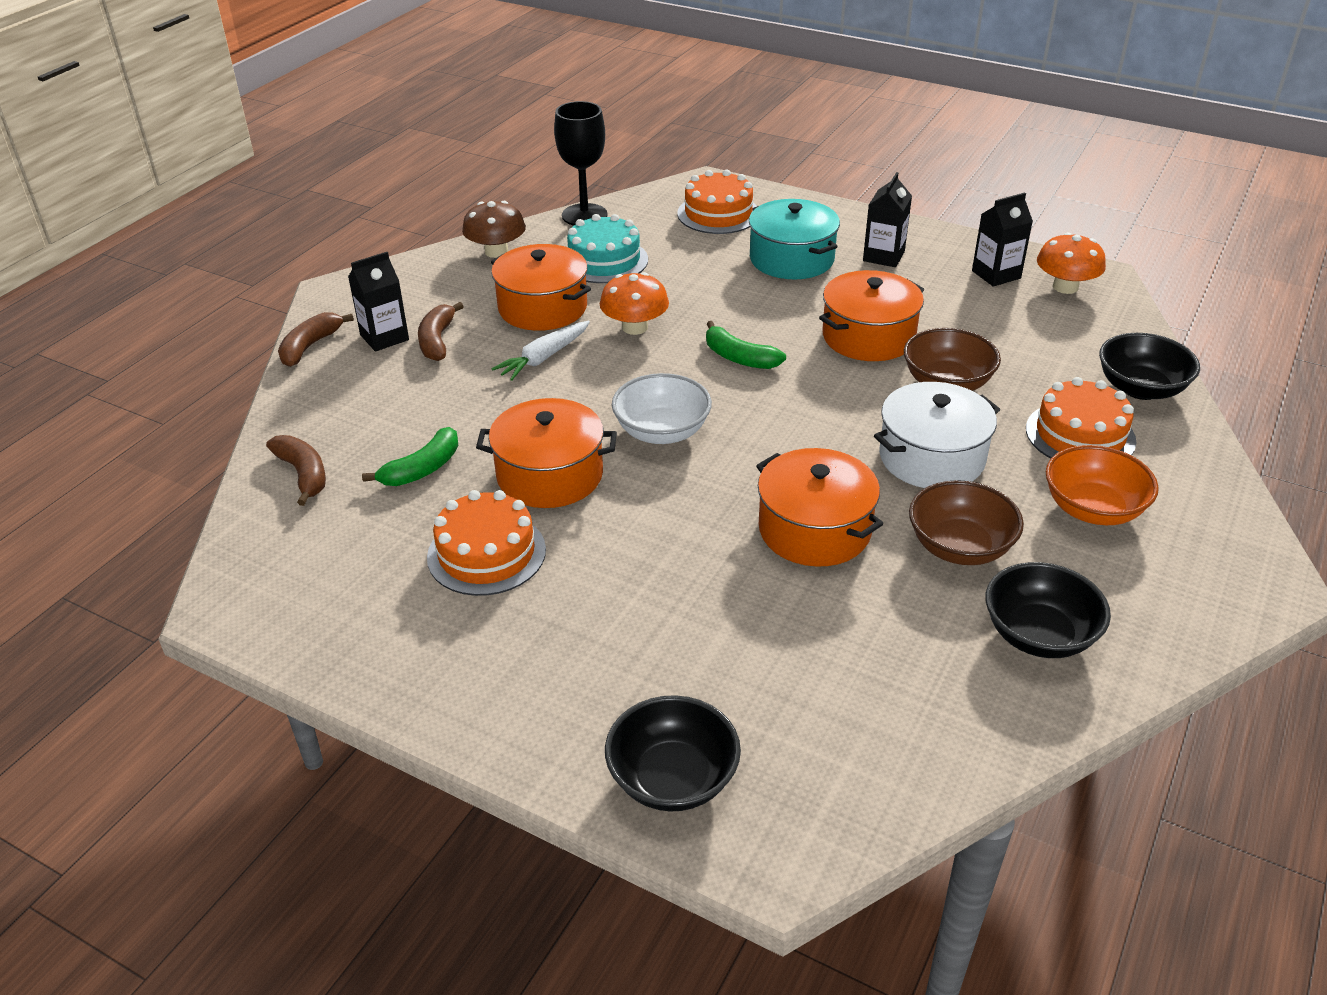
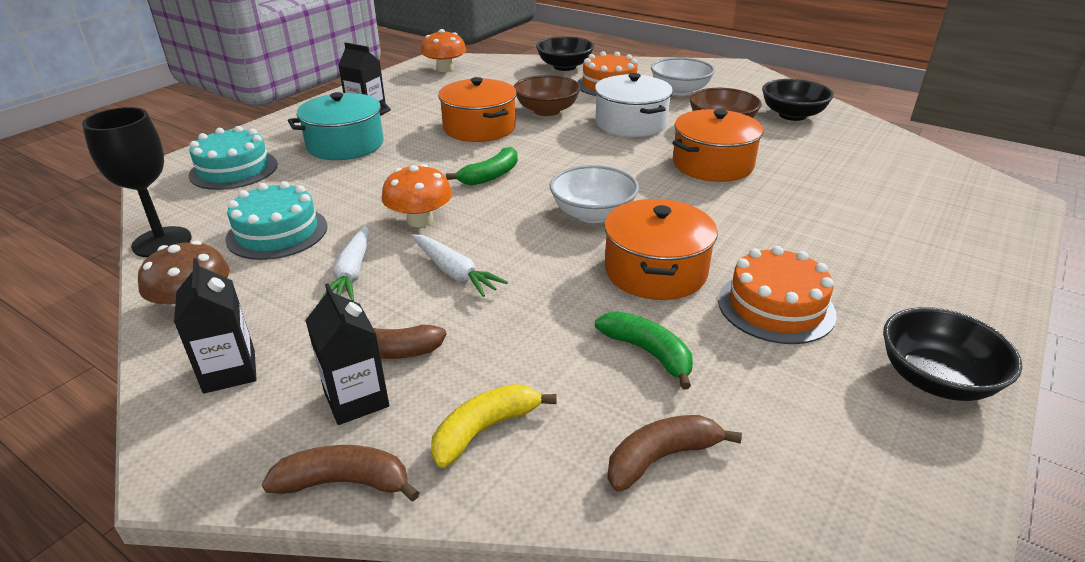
camera: 85 degrees left, 5 degrees down
(310, 346) = (344, 482): brown banana -> brown banana turned 150 degrees clockwise
(345, 394) = (484, 430): none -> yellow banana
(542, 308) = (352, 272): orange pot -> white carrot
(672, 778) = (979, 227): black bowl -> black bowl (935, 379)
(718, 213) = (234, 170): orange cake -> turquoise cake
(996, 274) = (417, 84): black carton -> black carton (229, 371)
(1093, 509) = (680, 91): orange bowl -> white bowl

